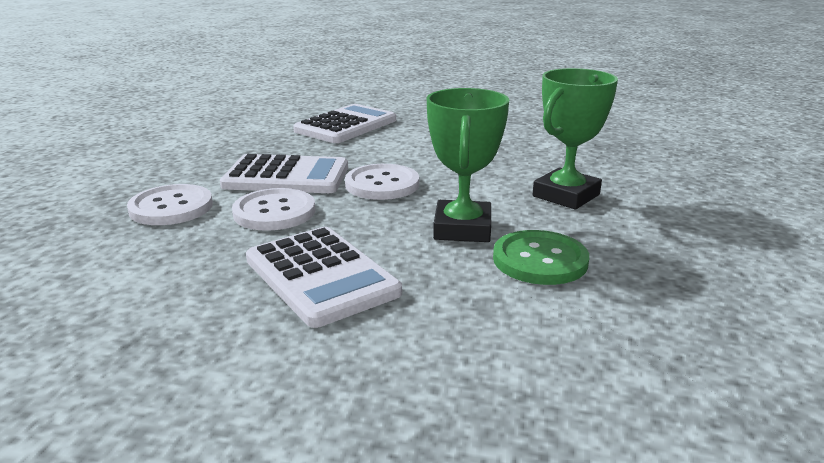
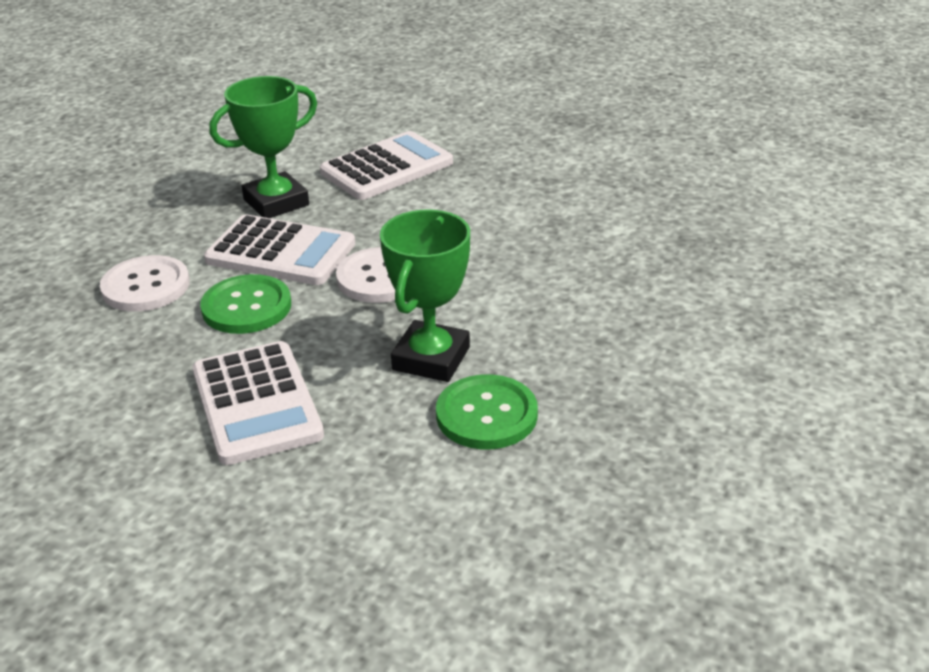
camera: 15 degrees right, 10 degrees up
(274, 212) = (246, 307): white button -> green button
(566, 195) = (579, 322): green trophy -> green trophy (276, 202)

